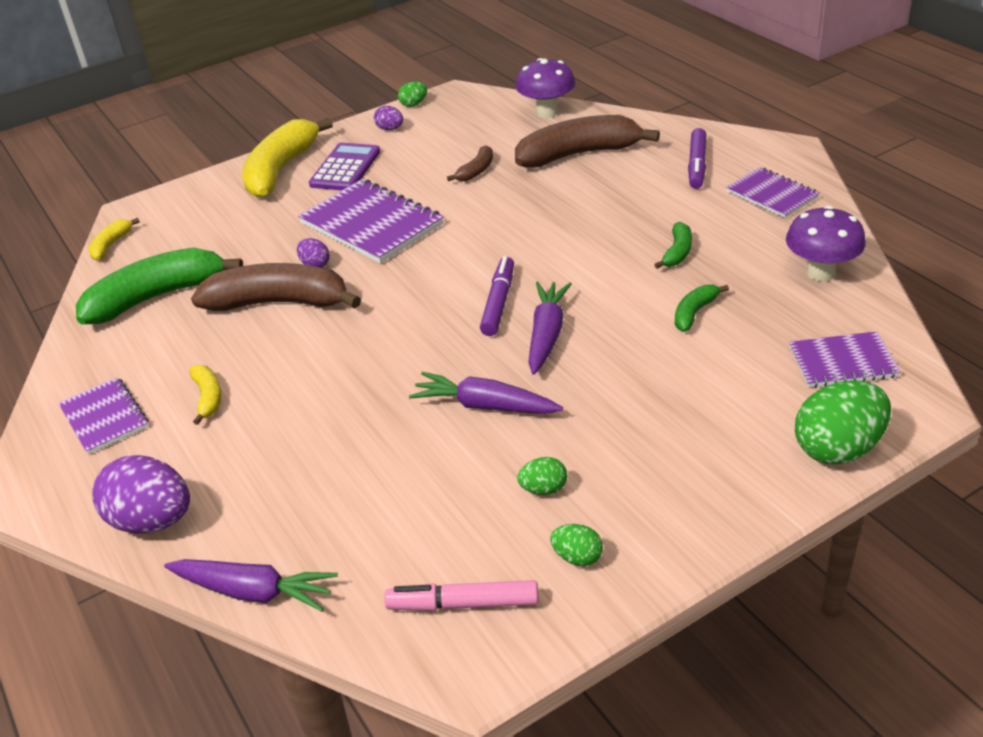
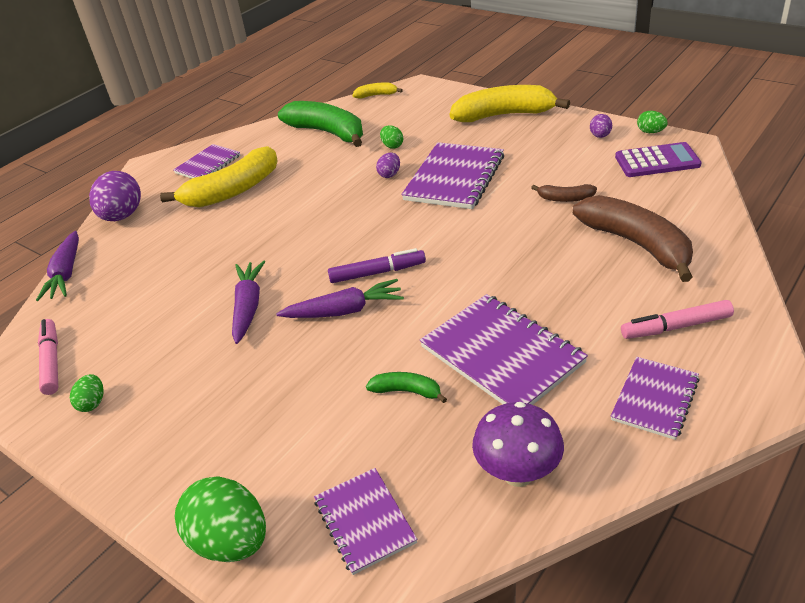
camera: 70 degrees right, 0 degrees up
(208, 397) = (233, 191): yellow banana -> yellow banana, size x2.16
(279, 303) = (339, 177): brown banana -> none
(345, 168) = (525, 139): purple calculator -> purple calculator (657, 161)
(543, 489) = (161, 365): green egg -> green egg (392, 146)
(546, 112) = (700, 202): purple mushroom -> none
(677, 252) = (502, 355): green banana -> purple notebook
(697, 165) = (676, 327): purple marker -> pink marker

